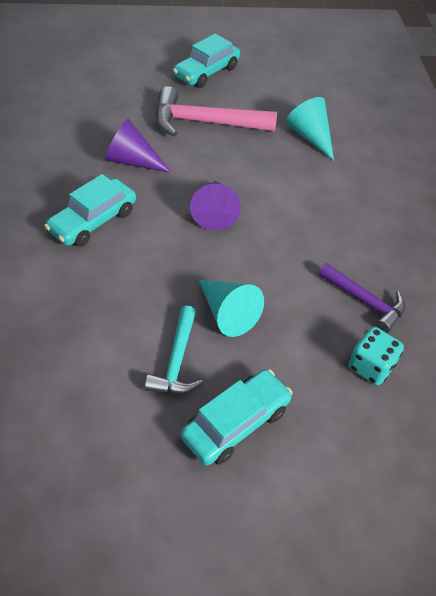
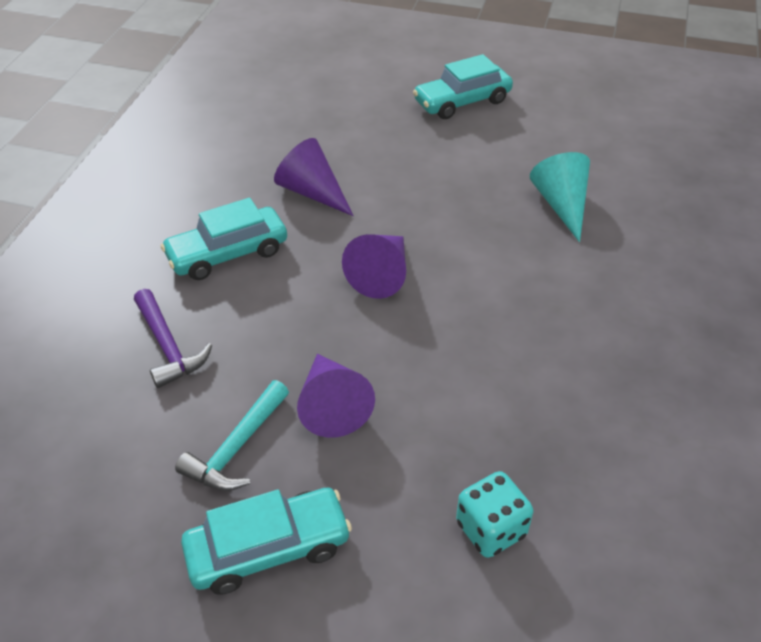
camera: 25 degrees right, 5 degrees down
(205, 122) = (428, 163): pink hammer -> none
(227, 313) = (332, 405): turquoise cone -> purple cone
(364, 301) = (528, 438): purple hammer -> purple hammer (168, 346)

